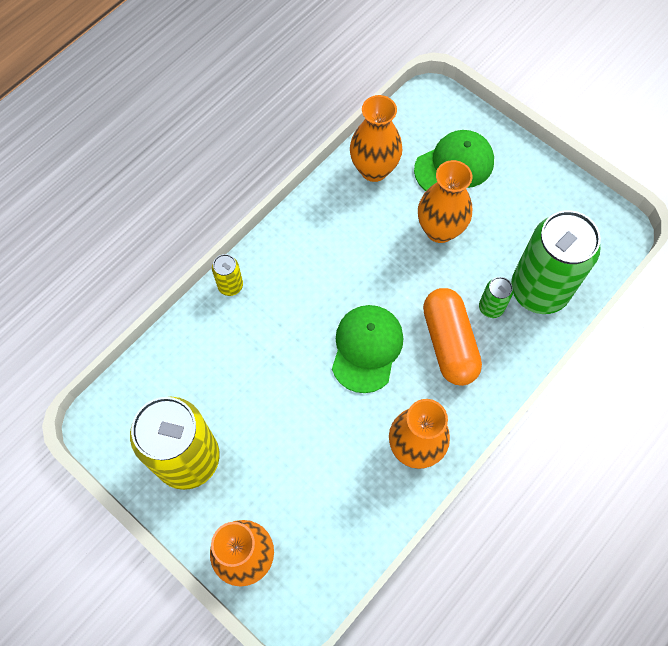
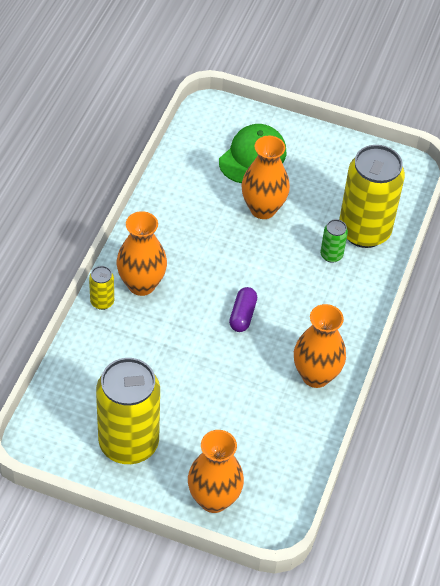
camera: 25 degrees left, 15 degrees down
(367, 348) = (242, 315): green cap -> purple capsule
(374, 169) = (185, 178): orange vase -> orange vase (141, 284)
(449, 343) = (309, 291): orange capsule -> none
(539, 290) = (364, 231): green can -> yellow can

